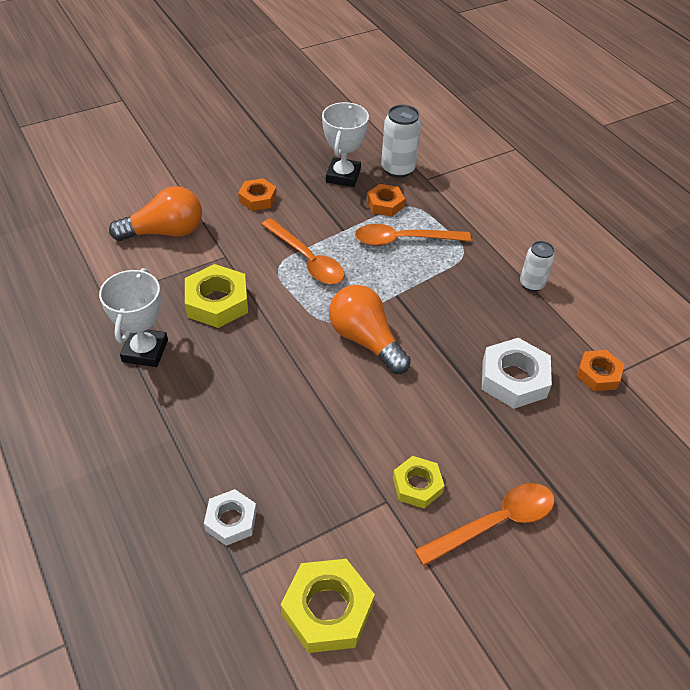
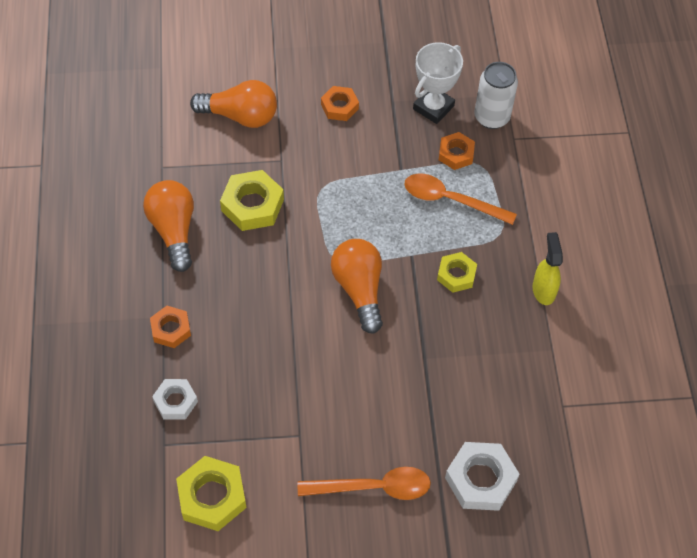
camera: 25 degrees right, 10 degrees up
(145, 351) = (174, 231): white trophy -> orange light bulb
(307, 259) = (351, 189): orange spoon -> none
(417, 485) = (330, 433): yellow nut -> yellow nut (456, 275)
(513, 379) = (466, 375): white nut -> white nut (480, 479)
(532, 284) = (543, 290): white can -> yellow spray bottle
(598, 374) = (545, 400): orange nut -> orange nut (171, 329)

